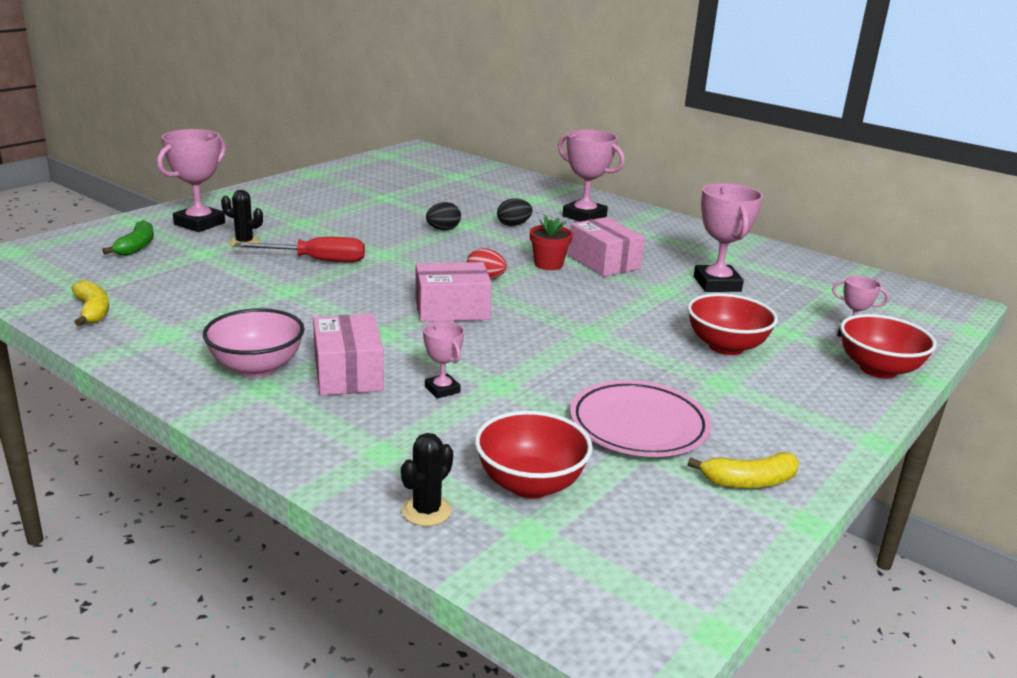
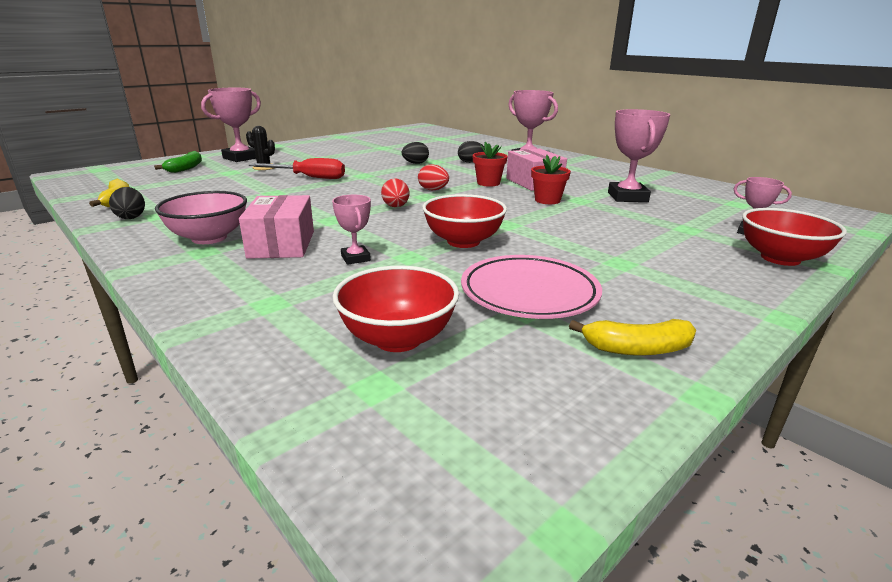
camera: 10 degrees right, 0 degrees up
(134, 338) = (131, 217): none -> black egg
(426, 511) = (277, 358): black cactus -> none
(452, 309) = (396, 207): pink box -> red egg
(626, 292) = (547, 200): none -> red flower pot
(726, 346) = (629, 237): red bowl -> red bowl (463, 241)

